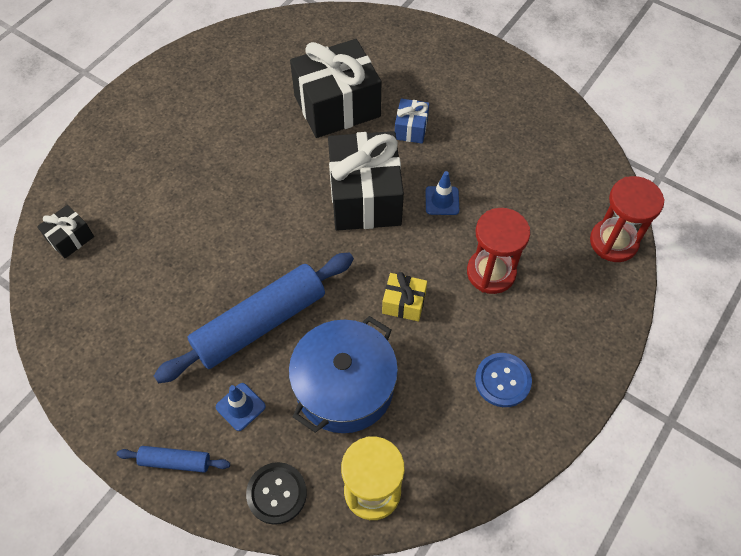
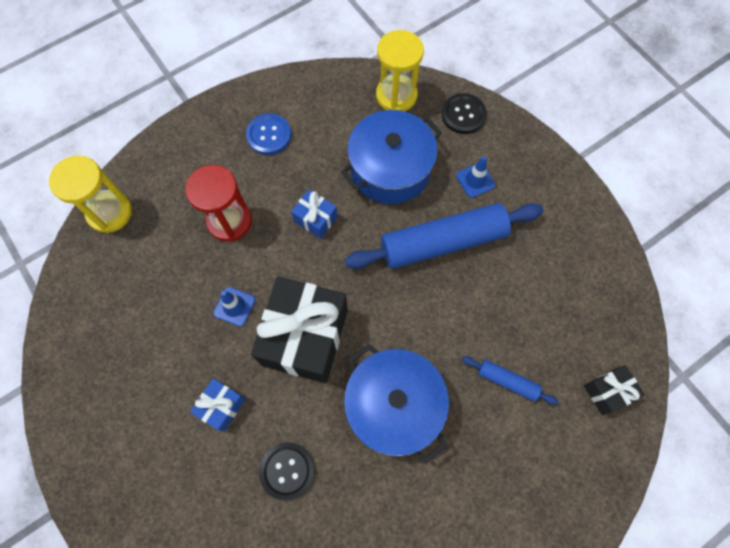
camera: 160 degrees left, 10 degrees up
(175, 461) = (532, 157): blue rolling pin -> blue rolling pin (507, 381)
(265, 171) = (394, 405): none -> blue pot
(337, 106) = (287, 470): black gift -> black button
(404, 303) = (315, 219): yellow gift -> blue gift
(613, 242) = (110, 212): red hourglass -> yellow hourglass

